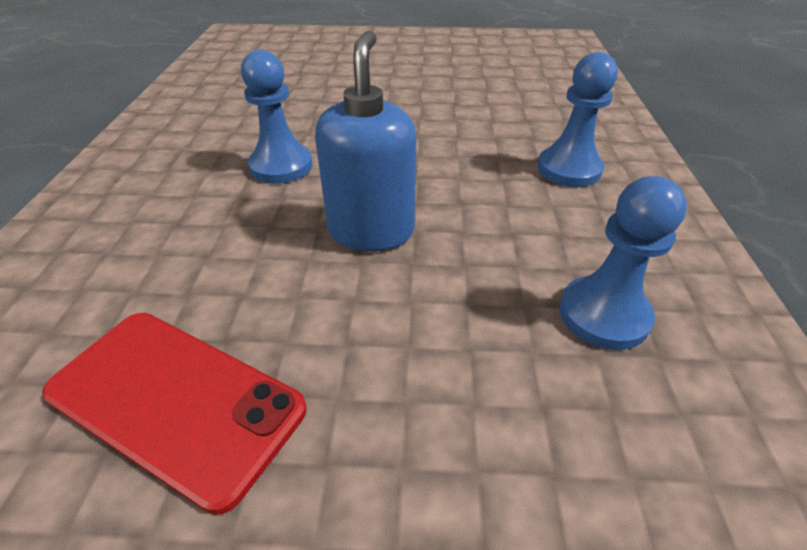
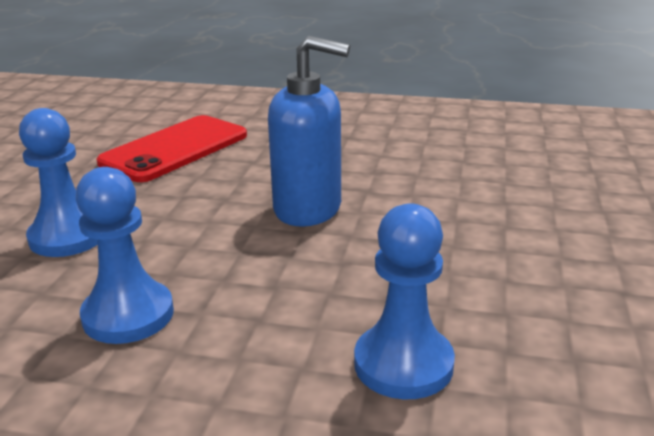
camera: 100 degrees right, 15 degrees down
(281, 166) = (430, 170): blue pawn -> blue pawn (68, 237)

